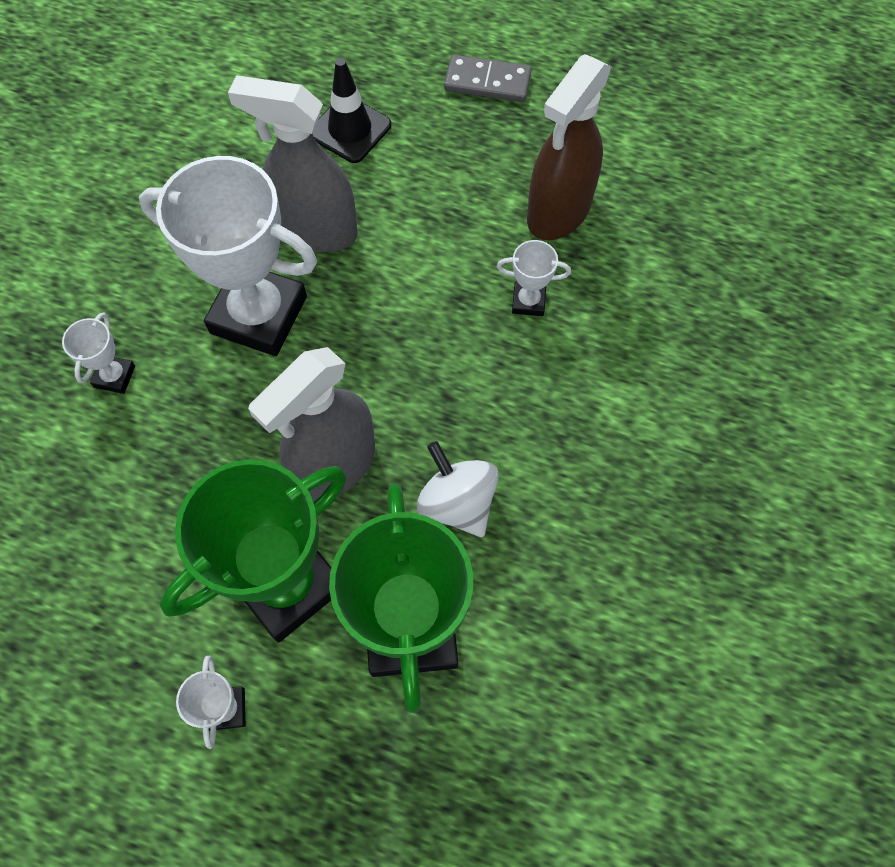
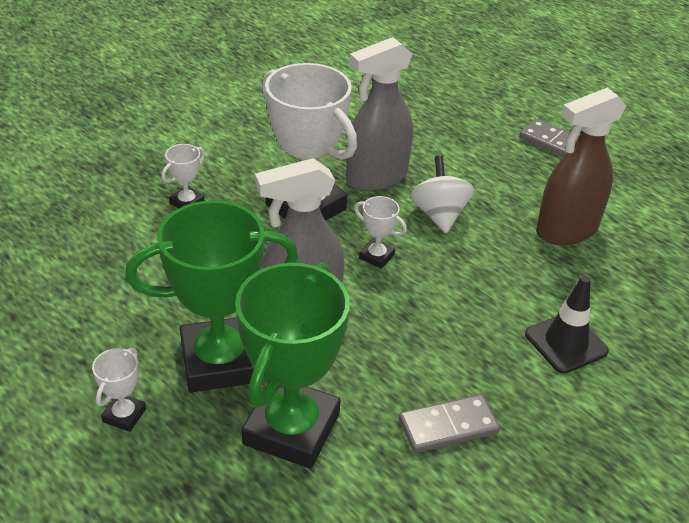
camera: 25 degrees right, 25 degrees down
(315, 230) = (376, 178): grey spray bottle -> grey spray bottle turned 75 degrees counterclockwise
(350, 129) = (436, 135): black traffic cone -> black traffic cone (566, 343)
(457, 503) = (378, 367): white spinning top -> white spinning top (439, 214)
(528, 301) = (510, 272): white trophy -> white trophy (376, 256)
(563, 541) = (448, 426): none -> grey domino

